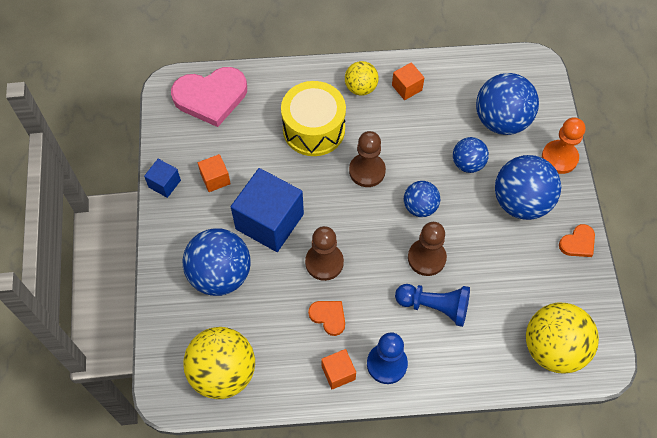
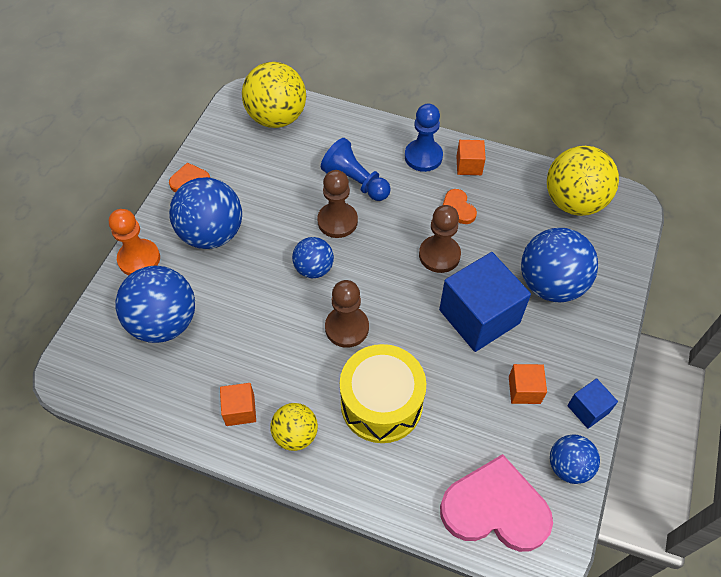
camera: 155 degrees left, 5 degrees down
(468, 163) = (235, 291): blue ball -> blue ball (568, 466)

